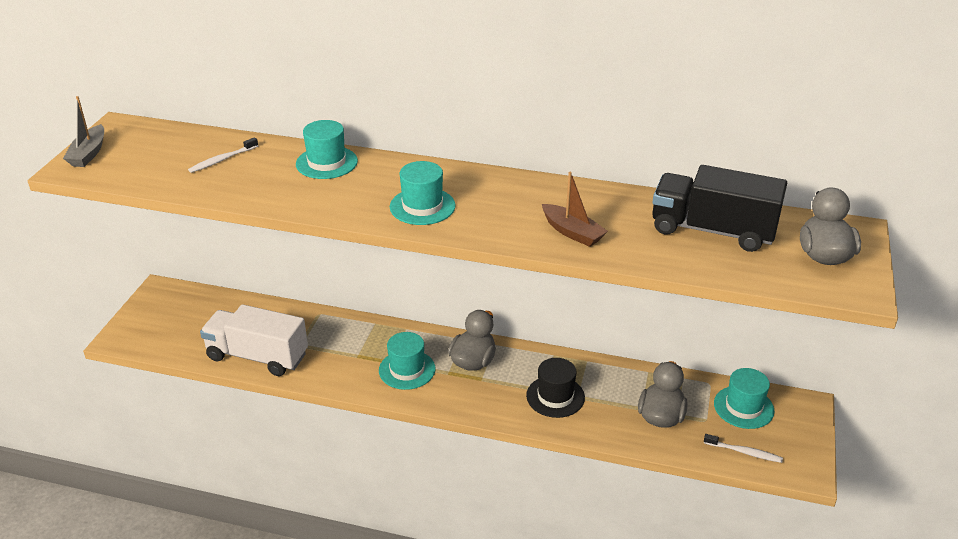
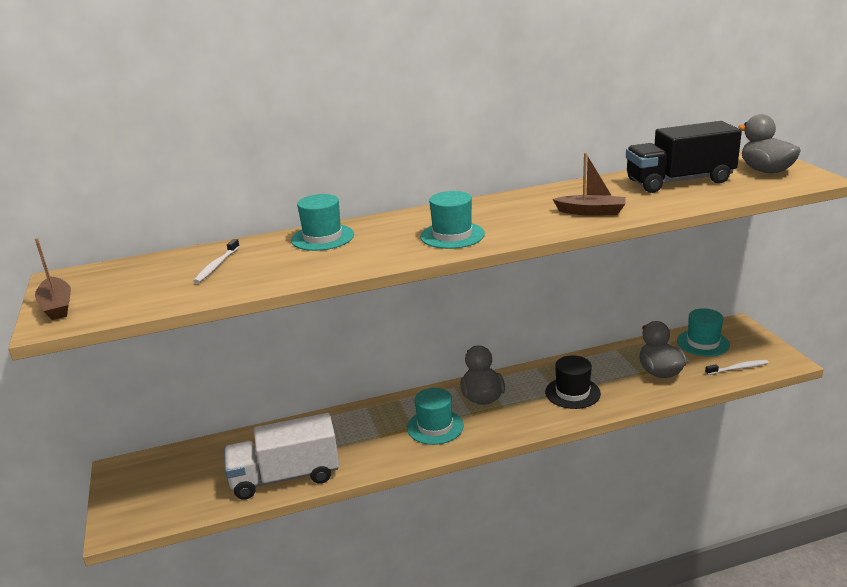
camera: 30 degrees left, 10 degrees down
(88, 154) = (57, 306): grey boat -> brown boat

